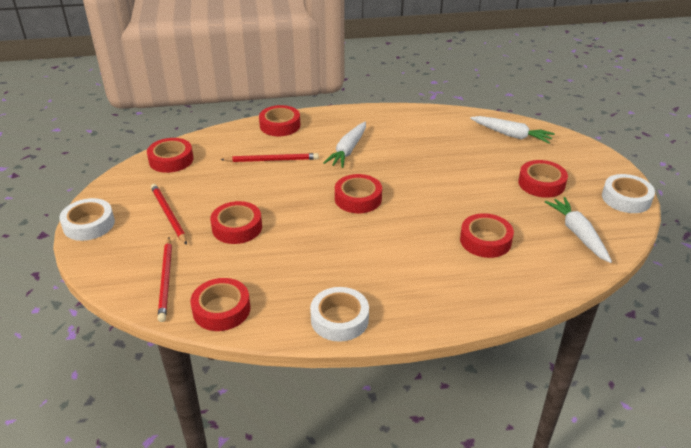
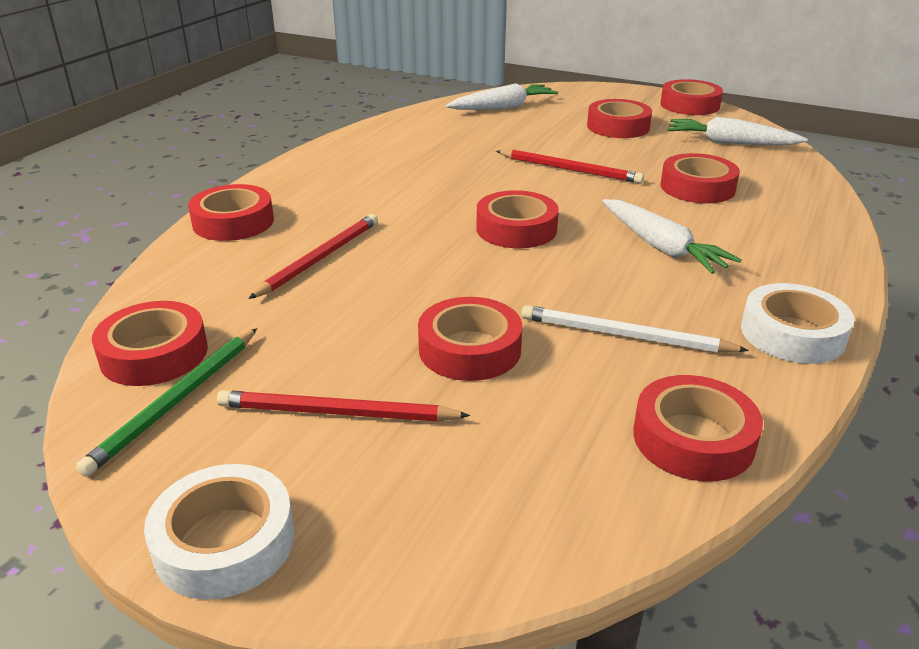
camera: 55 degrees left, 5 degrees down
(148, 179) = (176, 401): none -> green pencil
(166, 280) = (550, 481): red pencil -> red pencil (570, 169)
(287, 266) = (624, 335): none -> white pencil
(348, 150) = (388, 198): white carrot -> white carrot (662, 247)
(626, 198) = (689, 105): white tape -> red tape

